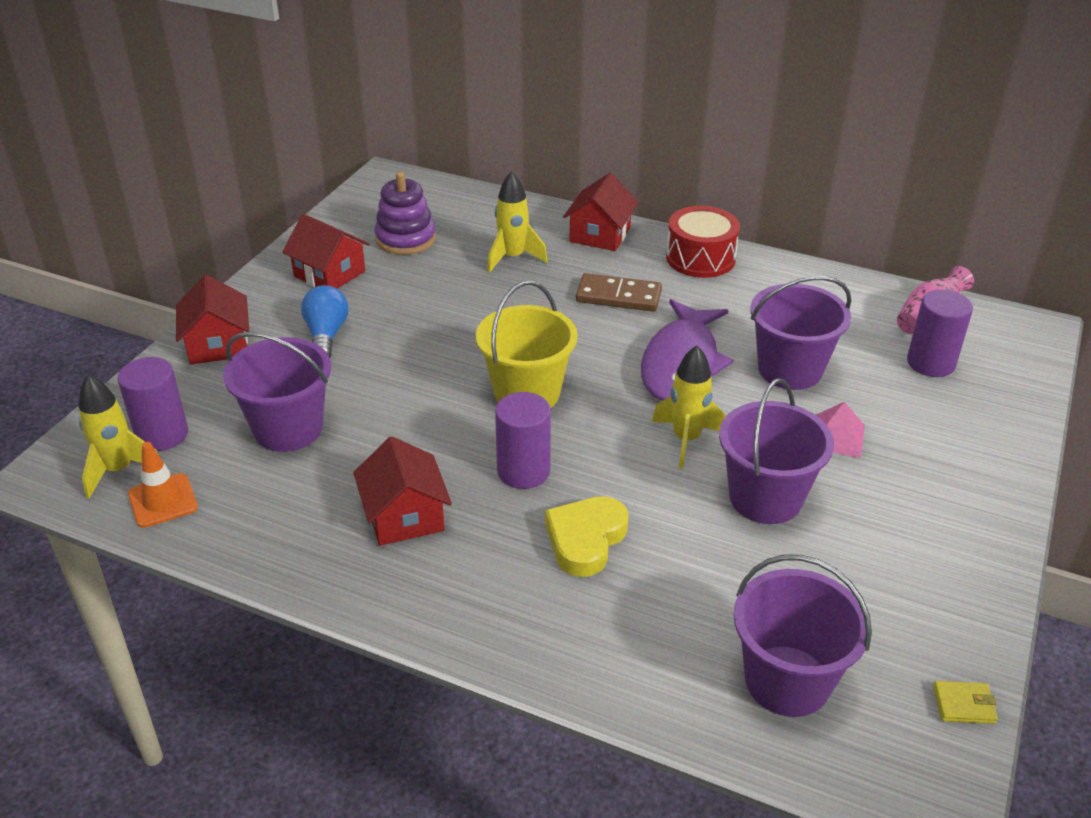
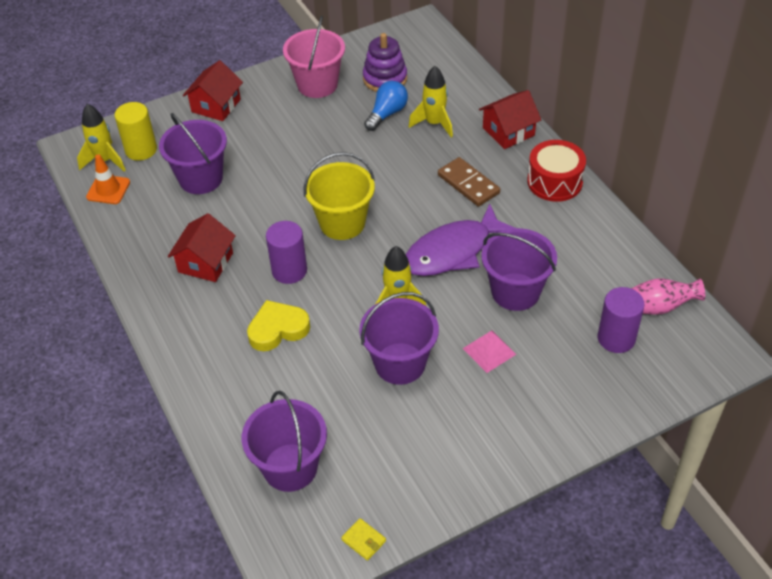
camera: 40 degrees right, 10 degrees up
(162, 434) = (141, 150): purple cylinder -> yellow cylinder
(326, 335) = (275, 127): blue light bulb -> blue light bulb (387, 114)
(329, 274) = (317, 84): red house -> pink bucket

